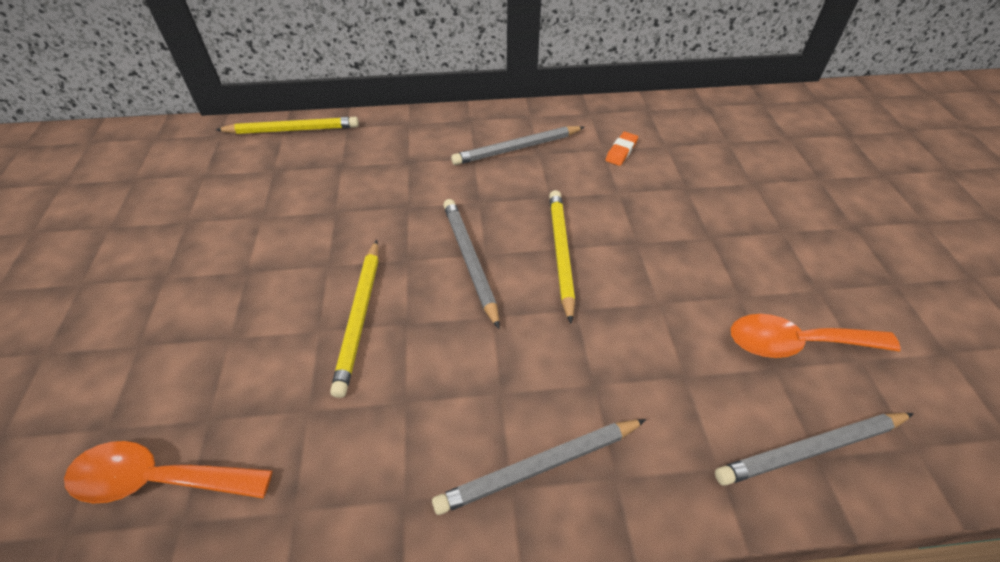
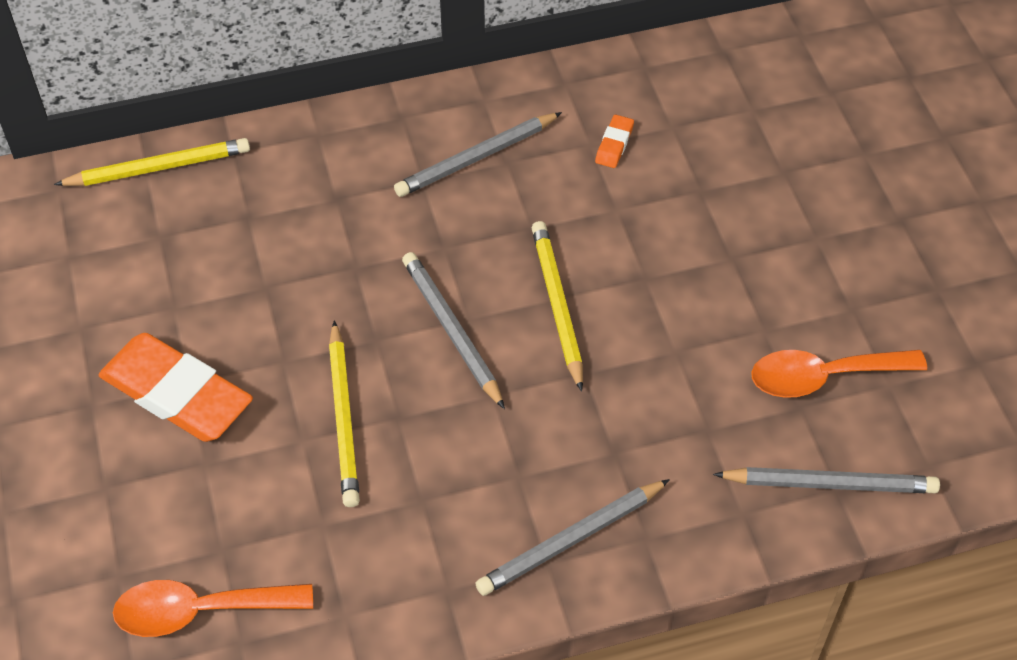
camera: 10 degrees left, 5 degrees up
(233, 278) = (177, 394): none -> orange eraser
(810, 450) = (830, 483): grey pencil -> grey pencil turned 150 degrees counterclockwise

